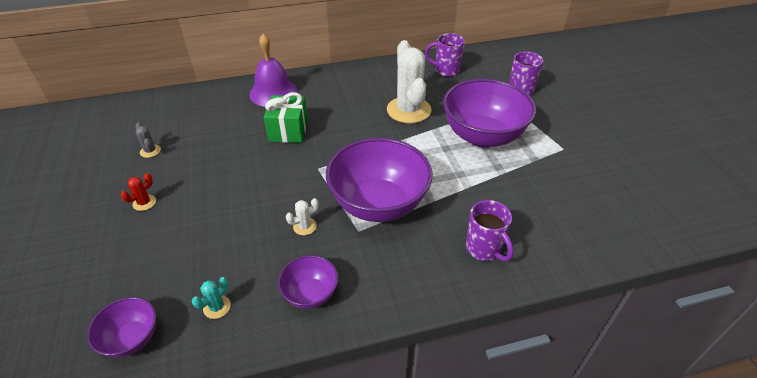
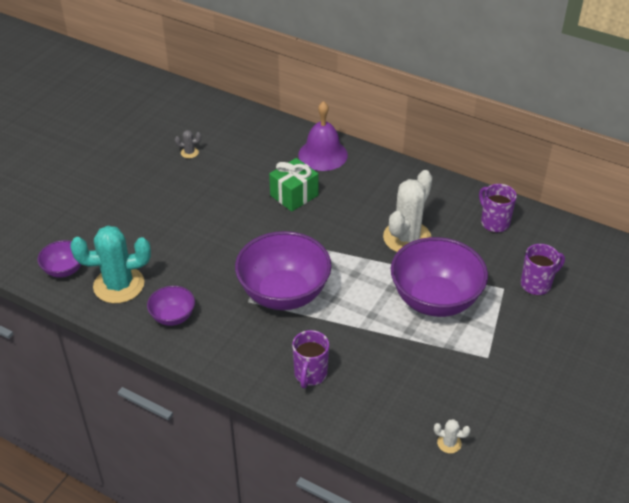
camera: 45 degrees right, 0 degrees up
(144, 203) = (149, 190): red cactus -> none
(150, 151) = (189, 152): grey cactus -> grey cactus turned 75 degrees clockwise
(217, 307) = (119, 285): turquoise cactus -> turquoise cactus, size x2.43
(304, 226) = (219, 273): white cactus -> white cactus (449, 443)

